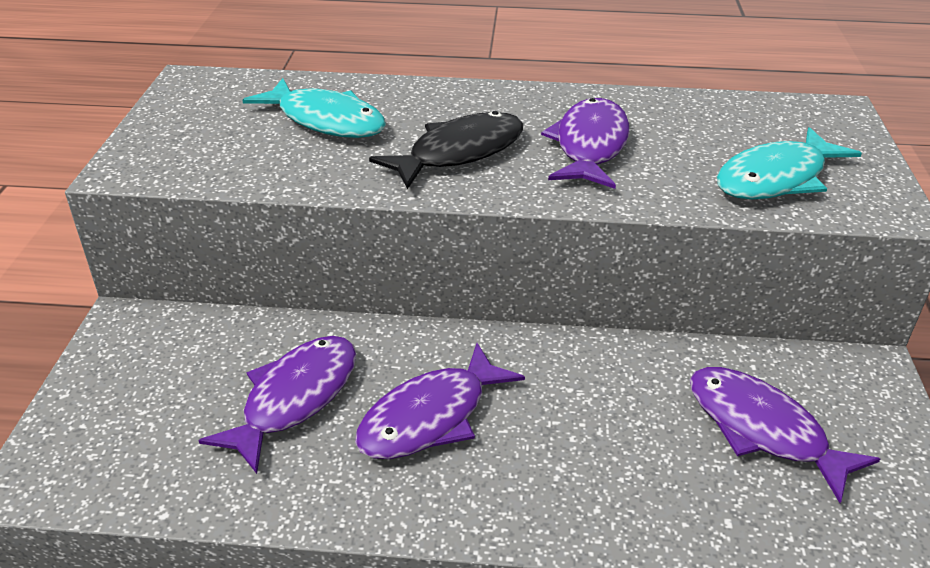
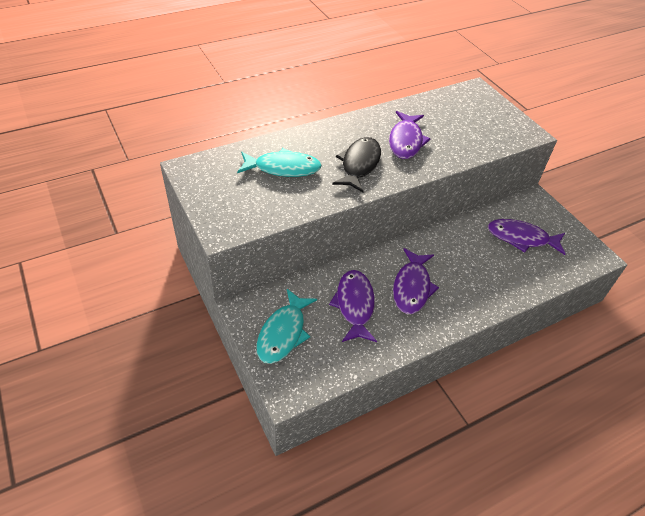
camera: 35 degrees left, 10 degrees up
(590, 146) = (406, 141): purple fish -> purple fish turned 150 degrees counterclockwise
(776, 178) = (484, 133): turquoise fish -> turquoise fish (283, 333)

